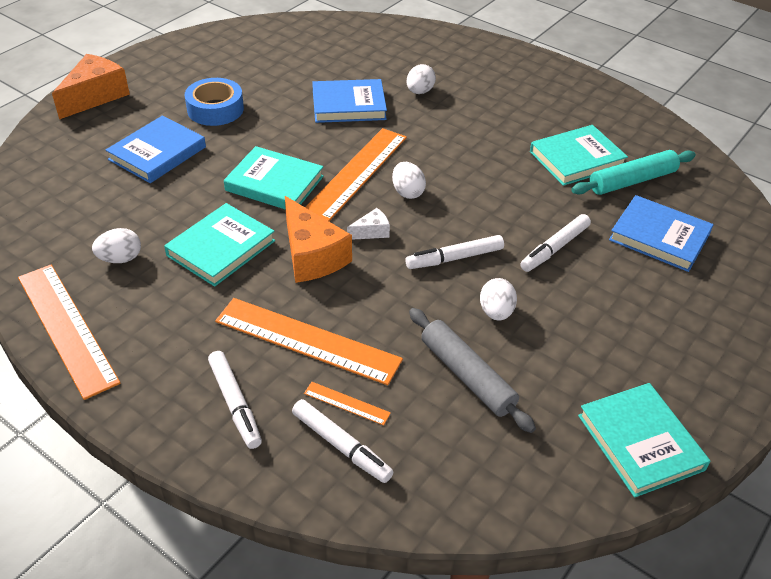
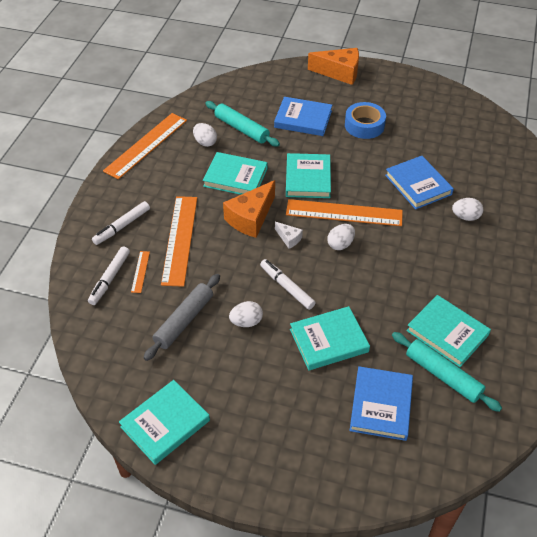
camera: 70 degrees right, 5 degrees up
(125, 214) = (241, 129): none -> turquoise rolling pin
(554, 248) = (329, 340): white marker -> turquoise book

